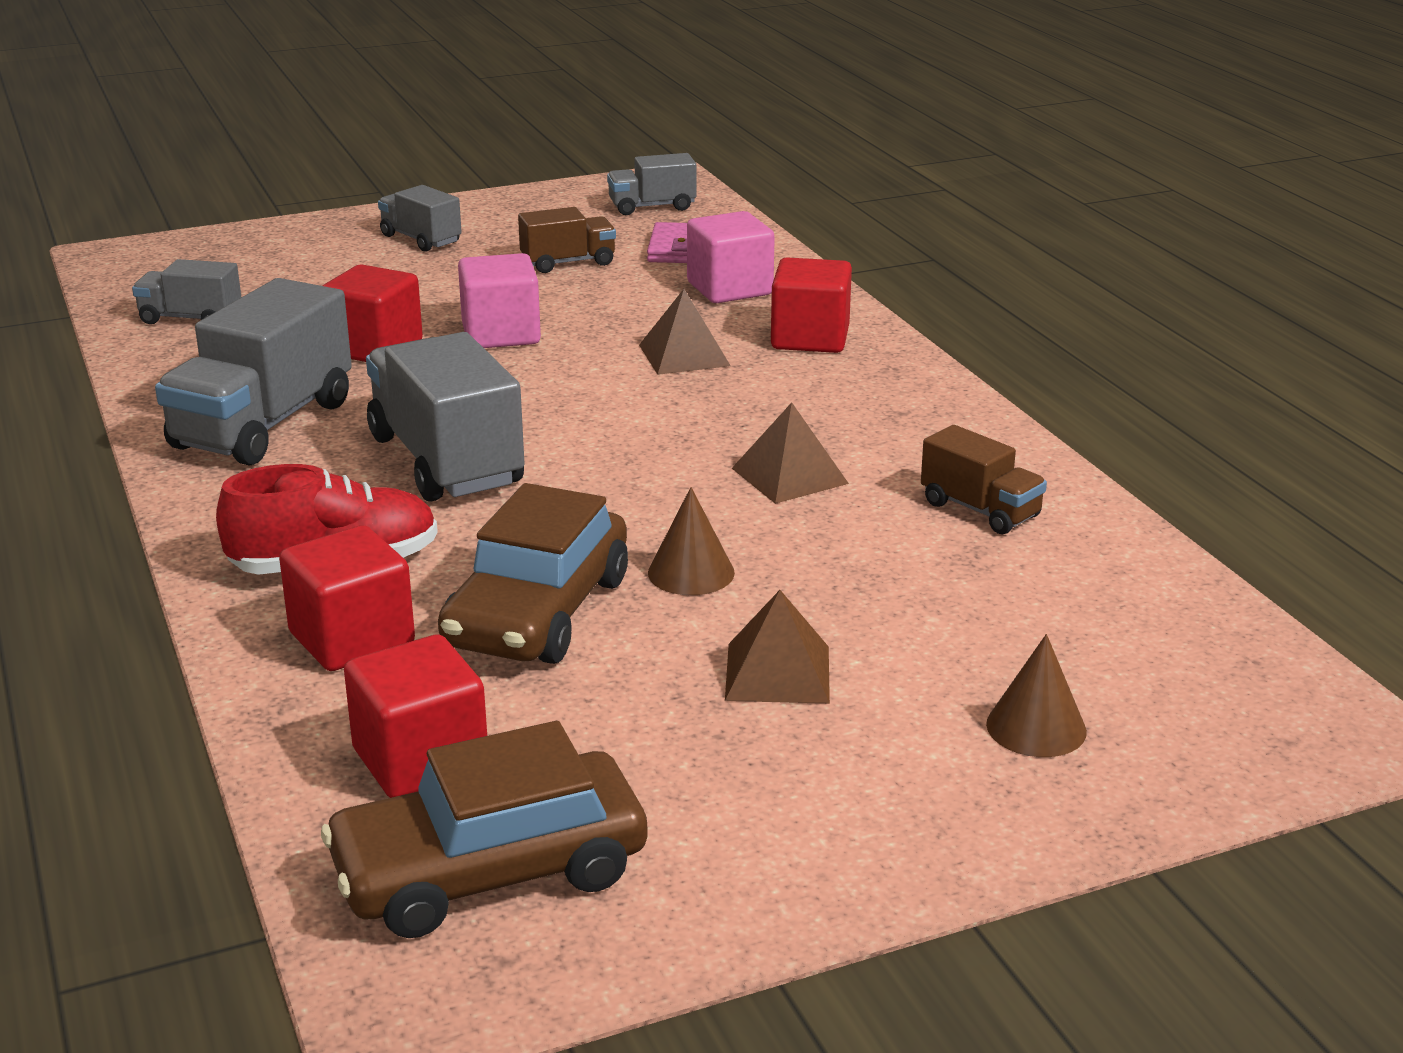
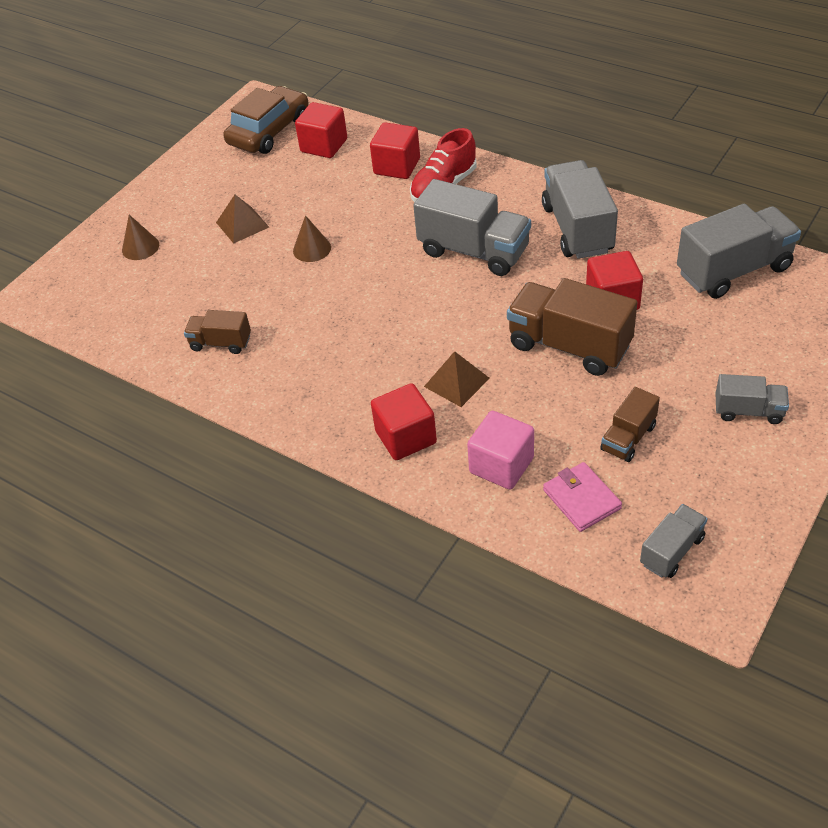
camera: 150 degrees right, 20 degrees up
(190, 318) = (733, 270): grey truck -> grey truck, size x1.86
(501, 334) = (569, 346): pink cube -> brown truck
(538, 612) = (348, 205): brown car -> none
(789, 476) = (320, 320): brown pyramid -> none

